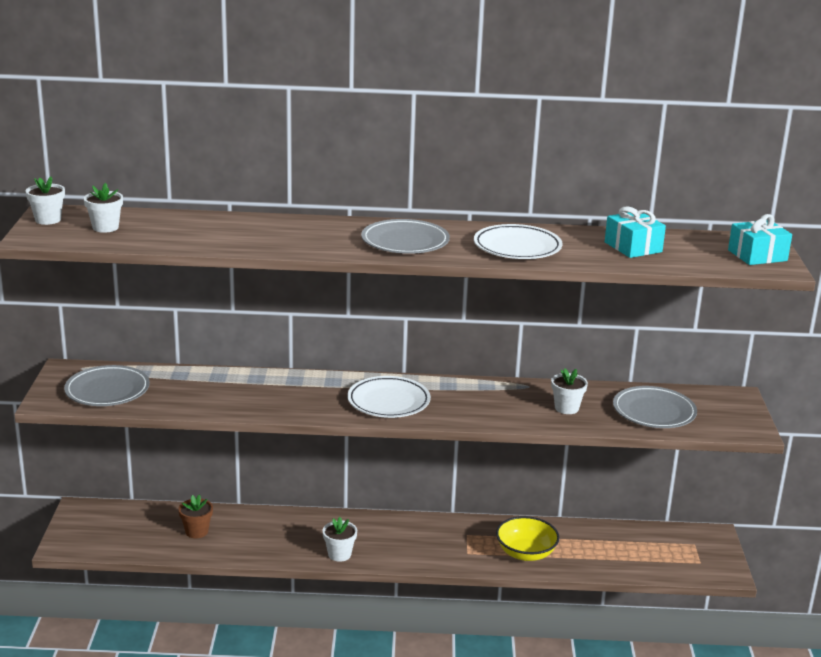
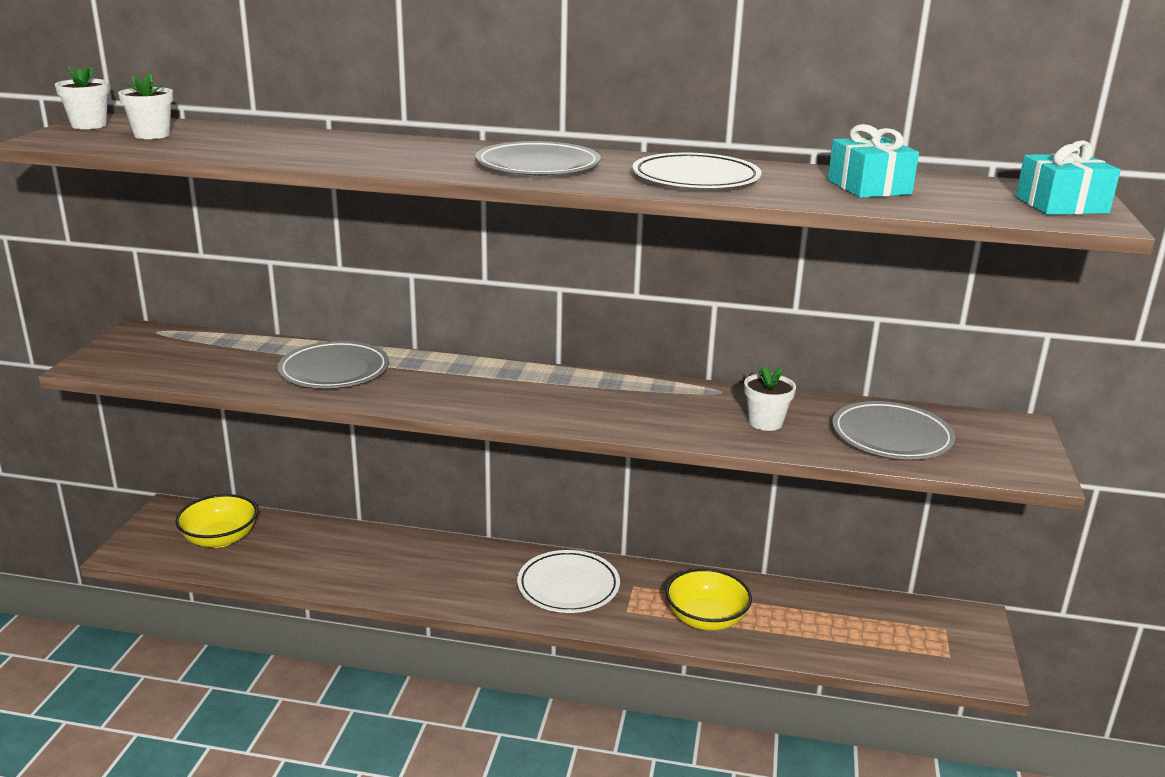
camera: 10 degrees right, 0 degrees up
(107, 390) = (170, 358): grey plate -> grey plate (334, 371)
(134, 528) = (220, 538): none -> yellow bowl
(196, 531) = (293, 550): brown flower pot -> none
(339, 554) = (459, 596): white flower pot -> none
(388, 401) = (522, 396): white plate -> white plate (568, 586)

